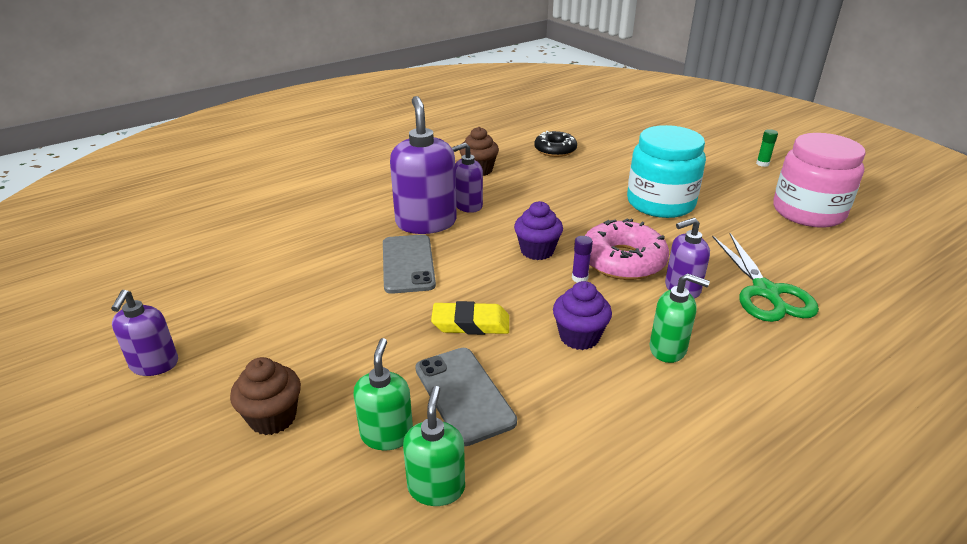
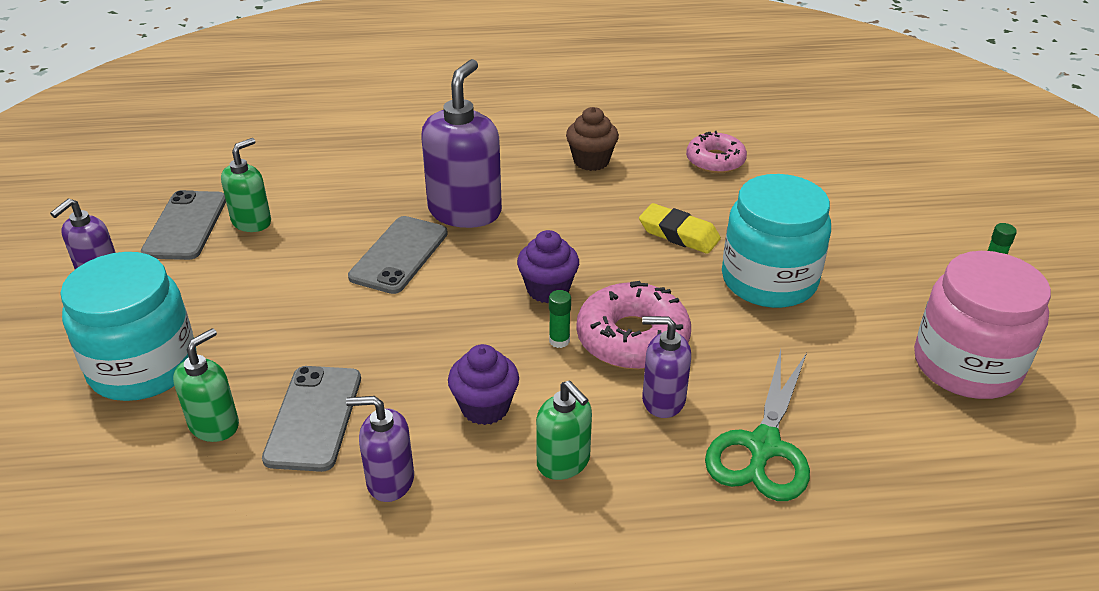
camera: 30 degrees right, 5 degrees up
(201, 300) = (185, 226): none -> grey phone
(273, 418) = (143, 367): brown cupcake -> turquoise jar
(436, 487) = (207, 492): green soap dispenser -> green soap dispenser (252, 222)
(468, 205) = (531, 205): purple soap dispenser -> purple soap dispenser (390, 481)
(471, 324) = (393, 347): yellow eraser -> yellow eraser (679, 234)
(555, 150) = (715, 161): black donut -> pink donut
(579, 278) = (559, 341): purple glue stick -> green glue stick

